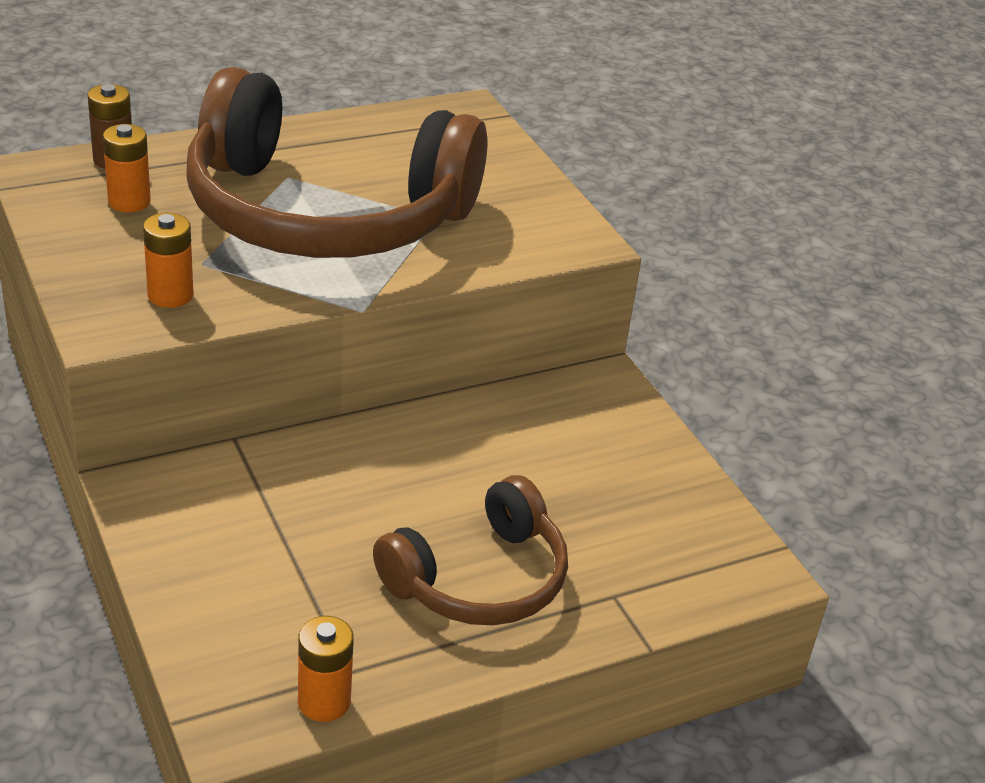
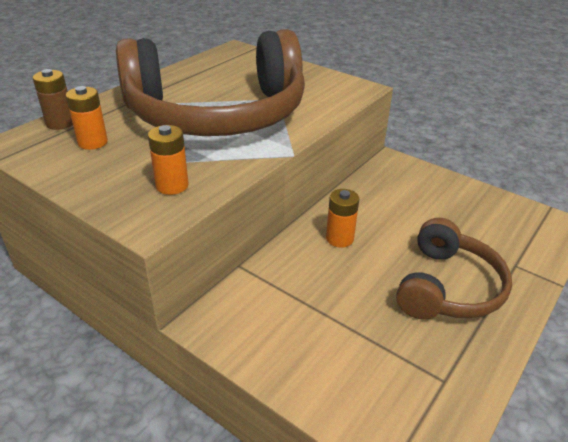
camera: 25 degrees left, 0 degrees up
(324, 702) = (453, 410): orange battery -> orange battery (339, 238)

